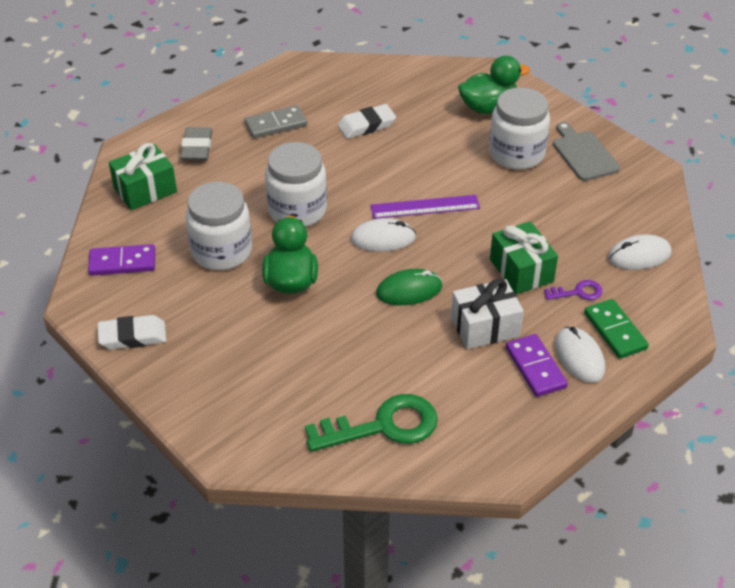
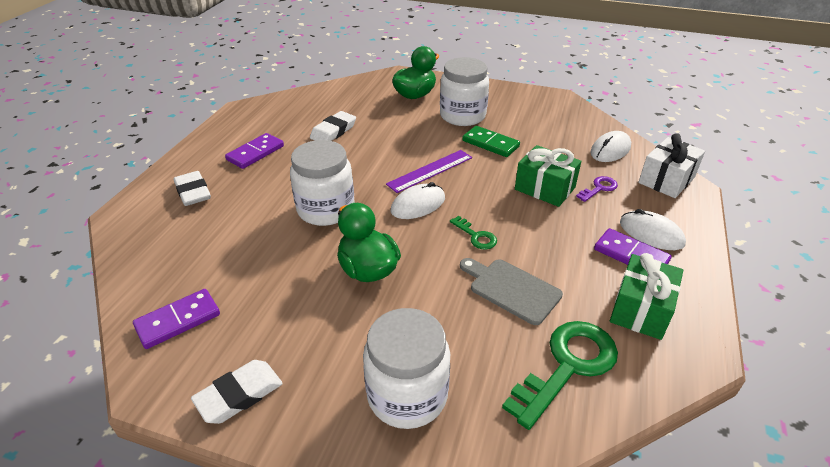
camera: 30 degrees left, 5 degrees down
(145, 190) = (161, 243): green gift -> green gift (640, 309)
(197, 148) = (193, 192): grey eraser -> white eraser
(221, 251) = (280, 269): white jar -> white jar (407, 395)
(276, 124) = (255, 153): grey domino -> purple domino
(409, 290) = (476, 236): green mouse -> green key
(485, 327) = (562, 240): white gift -> white gift (666, 180)
(584, 154) = (507, 102): grey cutting board -> grey cutting board (511, 289)
(615, 331) = (652, 204): green domino -> green domino (490, 143)

